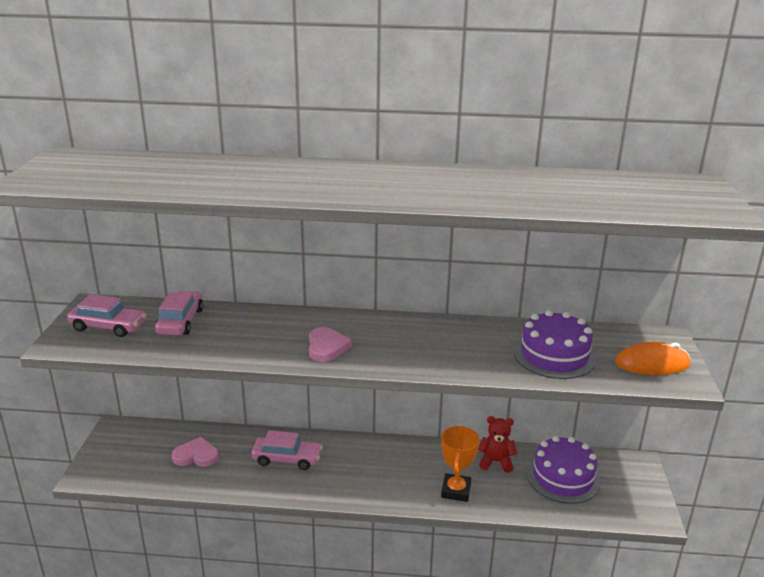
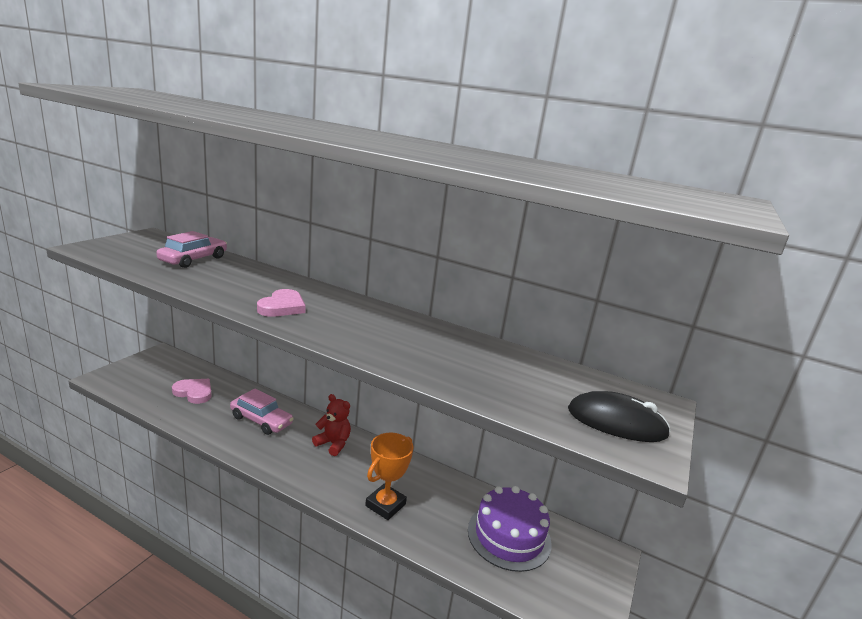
camera: 20 degrees right, 5 degrees down
(108, 326) = (137, 248): pink car -> none
(496, 462) = (449, 493): red teddy bear -> red teddy bear (333, 444)
(554, 355) = (502, 379): purple cake -> none
(652, 364) = (616, 422): orange mouse -> black mouse

